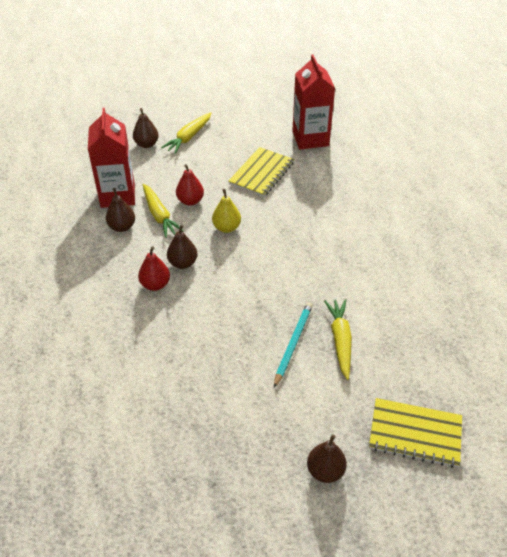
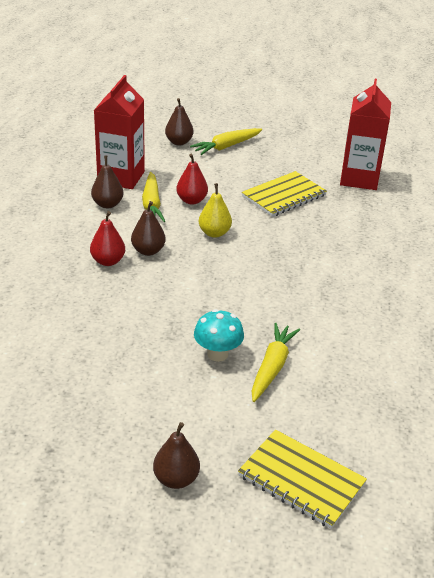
camera: 20 degrees right, 10 degrees down
(293, 343) = (217, 354): turquoise pencil -> turquoise mushroom

